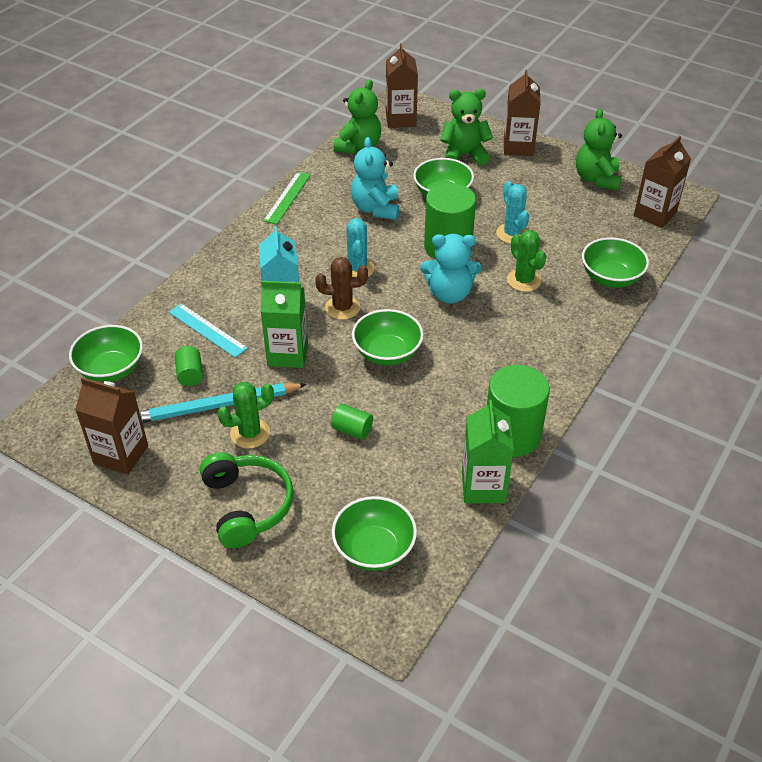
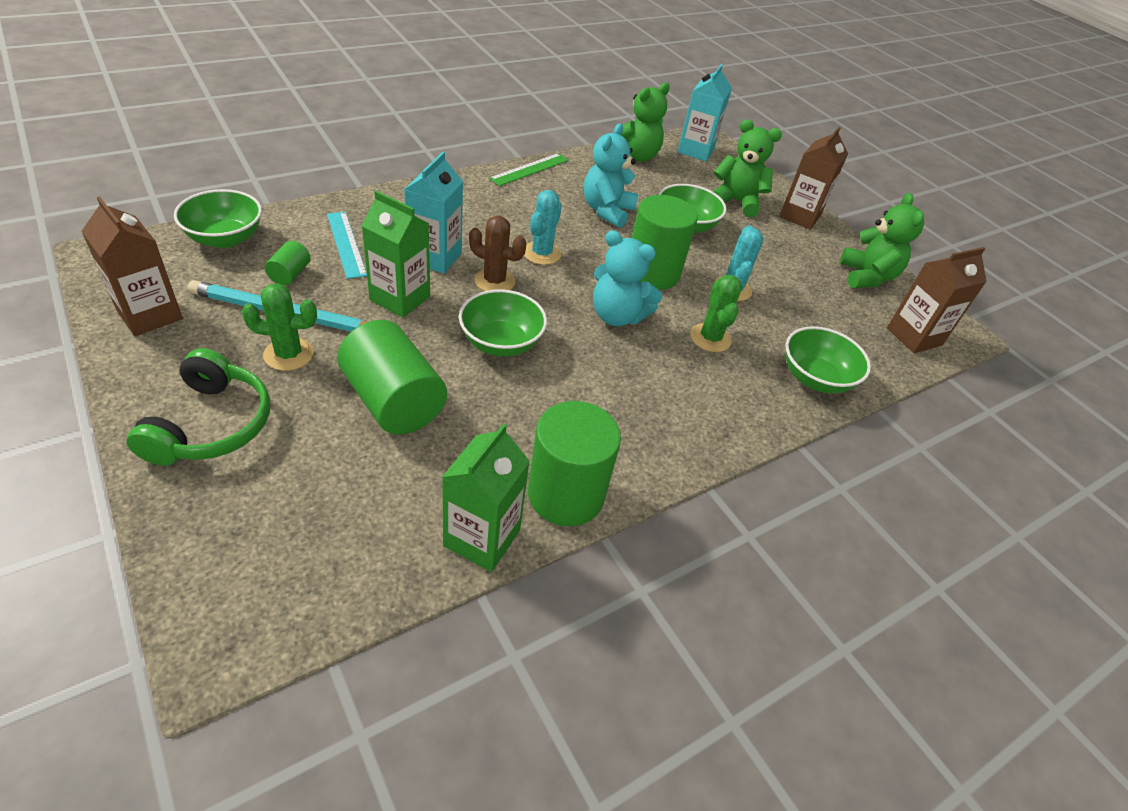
camera: 20 degrees right, 0 degrees up
(352, 430) = (394, 401): green cylinder -> green cylinder, size x2.15
(374, 549) = (293, 545): green bowl -> none
(400, 119) = (695, 151): brown carton -> turquoise carton
(596, 179) = (867, 277): green teddy bear -> green teddy bear turned 150 degrees clockwise

